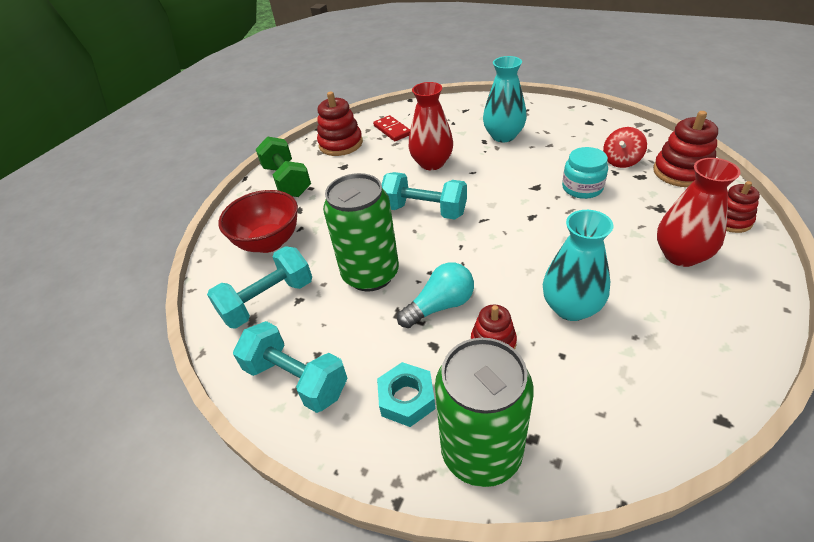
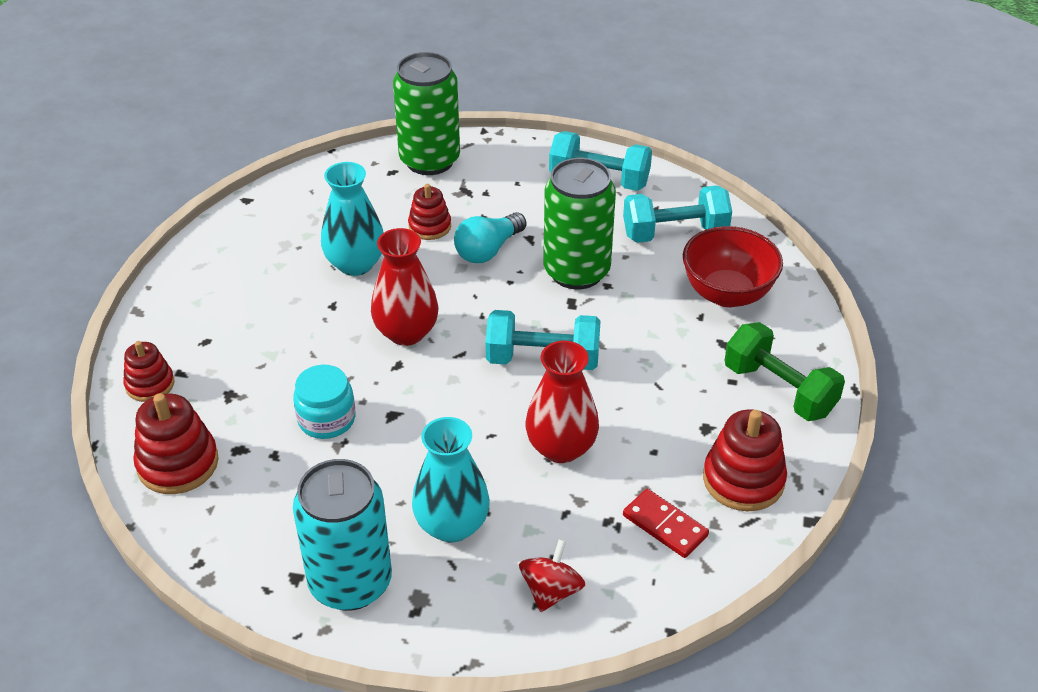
camera: 160 degrees right, 0 degrees up
(268, 301) = (675, 233): turquoise dumbbell -> turquoise dumbbell turned 45 degrees clockwise
(407, 398) = (496, 180): turquoise nut -> none
(559, 119) = (350, 582): none -> turquoise can
(621, 161) = (260, 479): red spinning top -> red spinning top (551, 591)
(681, 255) = (227, 331): red vase -> red vase (406, 332)

